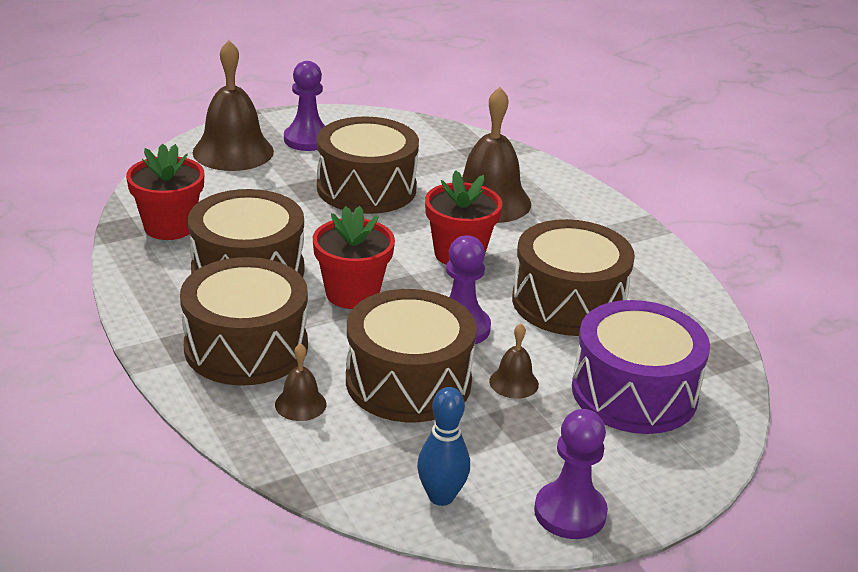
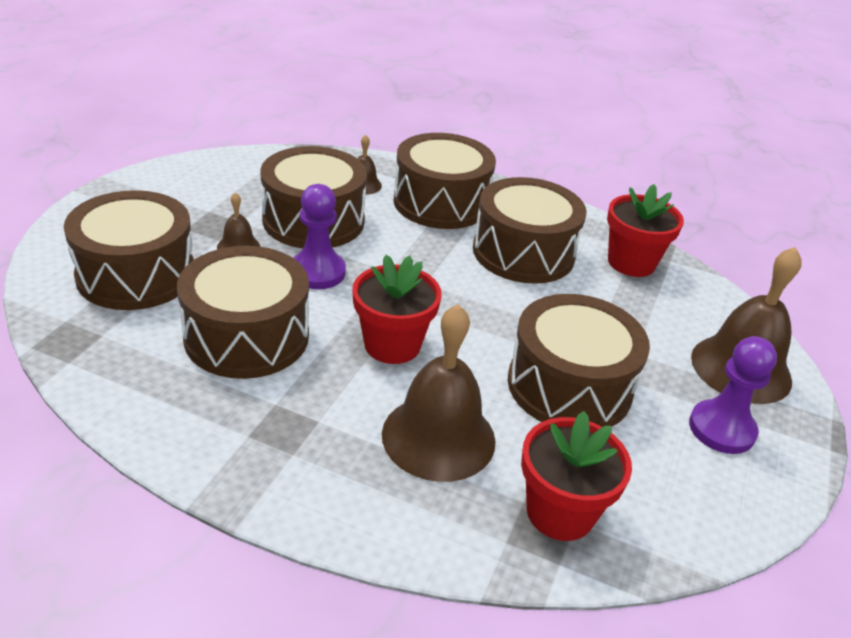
camera: 140 degrees right, 5 degrees up
(352, 293) = (428, 266): red flower pot -> red flower pot (560, 512)
(441, 496) = (228, 169): blue bowling pin -> none
(570, 513) = (142, 186): purple pawn -> none
(634, 392) = (136, 274): purple drum -> brown drum

